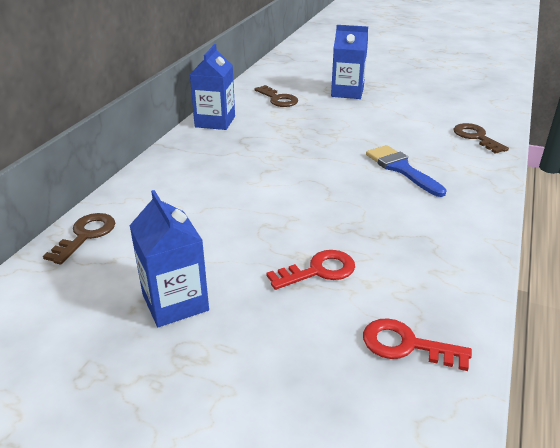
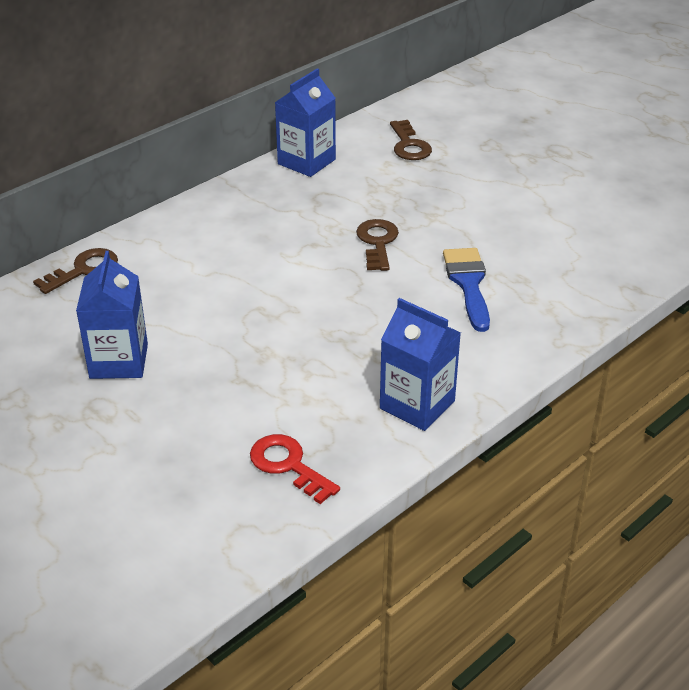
camera: 25 degrees right, 5 degrees up
(318, 270) = (270, 372): red key -> none
(347, 92) = (508, 155): blue carton -> blue carton (417, 405)
(476, 137) = (610, 266): brown key -> brown key (377, 242)

